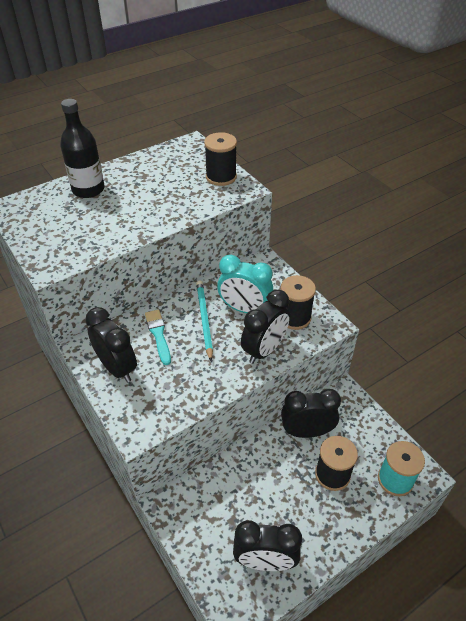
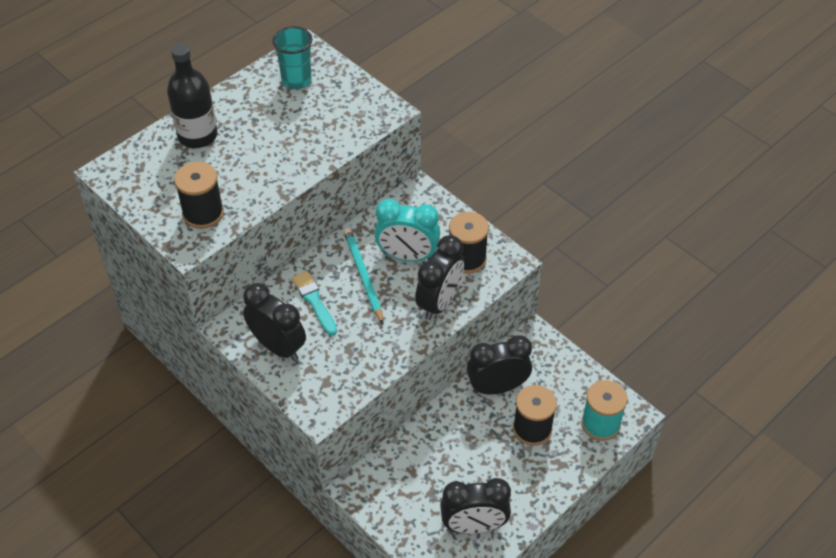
camera: 10 degrees left, 5 degrees up
(178, 161) = (296, 80): none -> turquoise cup
(221, 177) = (355, 97): black spool -> black spool (203, 213)

